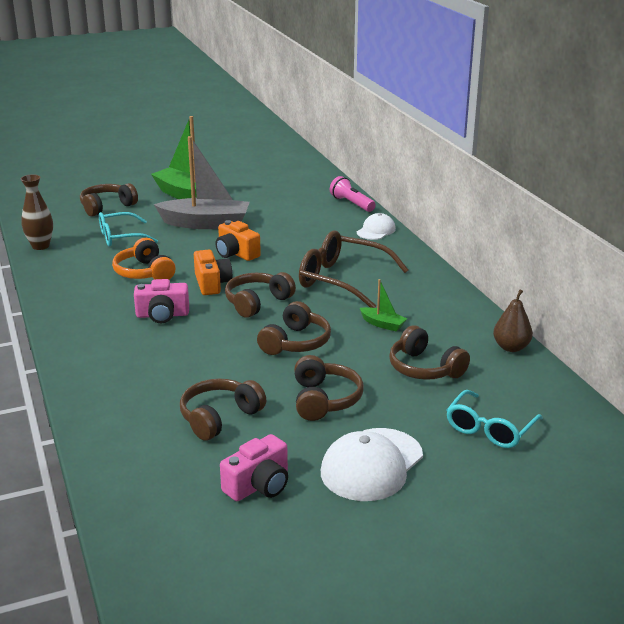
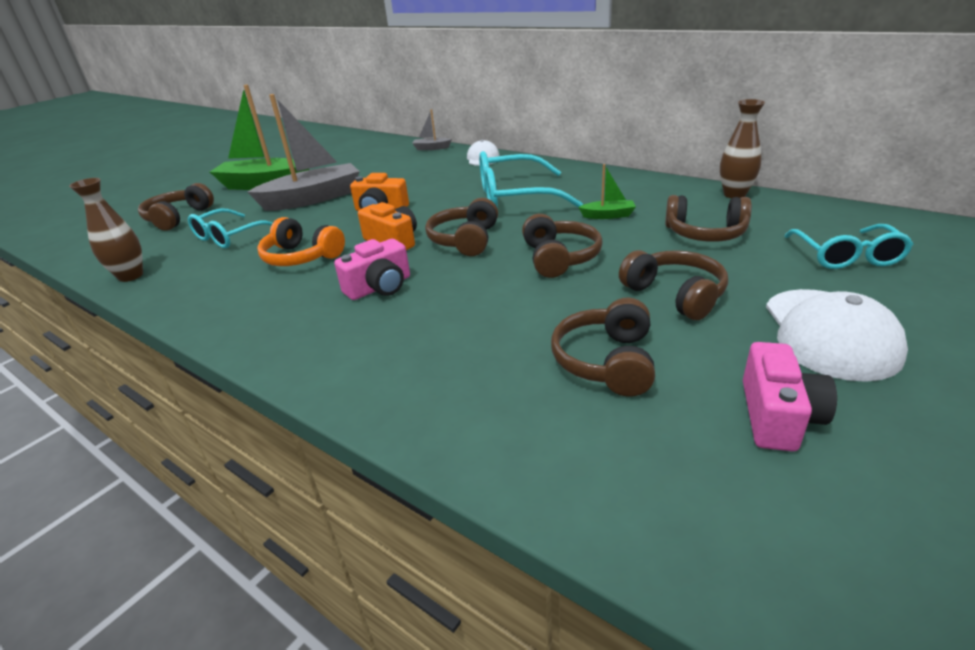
camera: 30 degrees left, 5 degrees up
(342, 280) = (514, 197): brown glasses -> turquoise glasses
(351, 204) = (431, 148): pink flashlight -> grey boat
(511, 347) = (734, 194): brown pear -> brown vase

